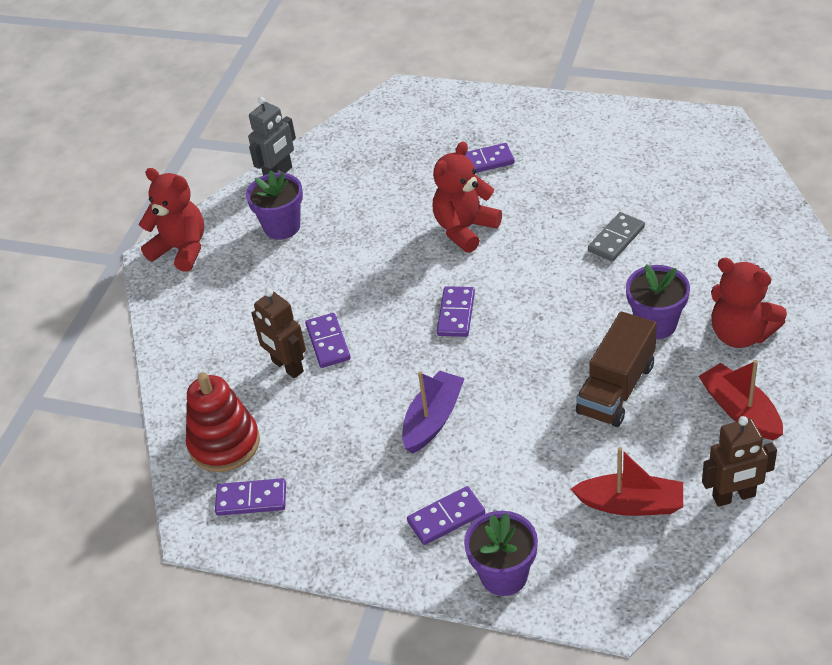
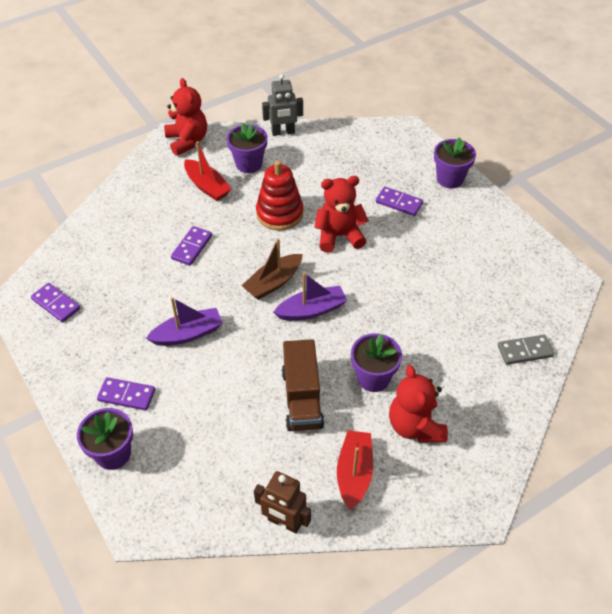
camera: 35 degrees right, 5 degrees up
(224, 444) = (80, 264): red stacking toy -> red stacking toy (279, 214)
(287, 367) = (157, 245): brown robot -> none
(456, 314) = (273, 282): purple domino -> brown boat
(504, 110) = (450, 179): none -> purple flower pot
(525, 310) = (311, 310): none -> purple boat
(616, 239) = (416, 307): grey domino -> grey domino (525, 351)
(616, 389) = (302, 398): brown truck -> brown truck turned 75 degrees counterclockwise
(631, 504) = (224, 474): red boat -> red boat (207, 186)

